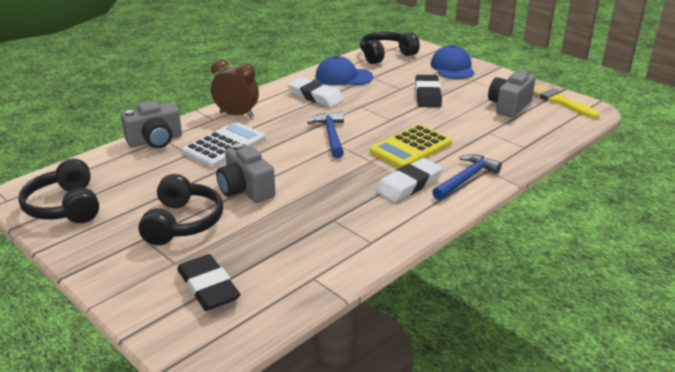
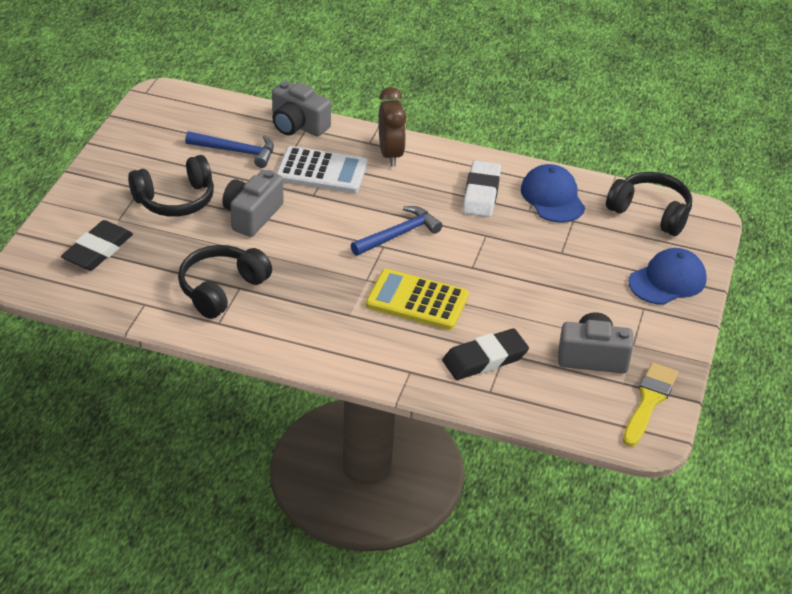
camera: 60 degrees right, 10 degrees up
(65, 206) = (156, 126): black headphones -> black headphones (221, 289)
(409, 184) = (337, 320): white eraser -> none
(428, 95) = (563, 280): black eraser -> black eraser (485, 359)
(466, 179) = (379, 359): blue hammer -> blue hammer (236, 151)

